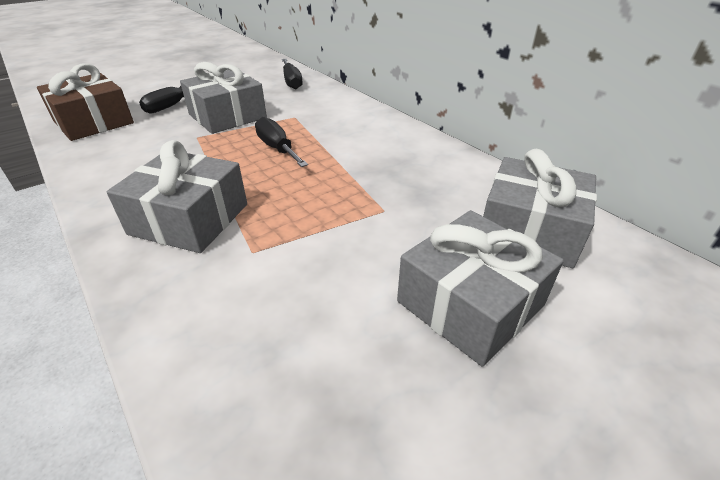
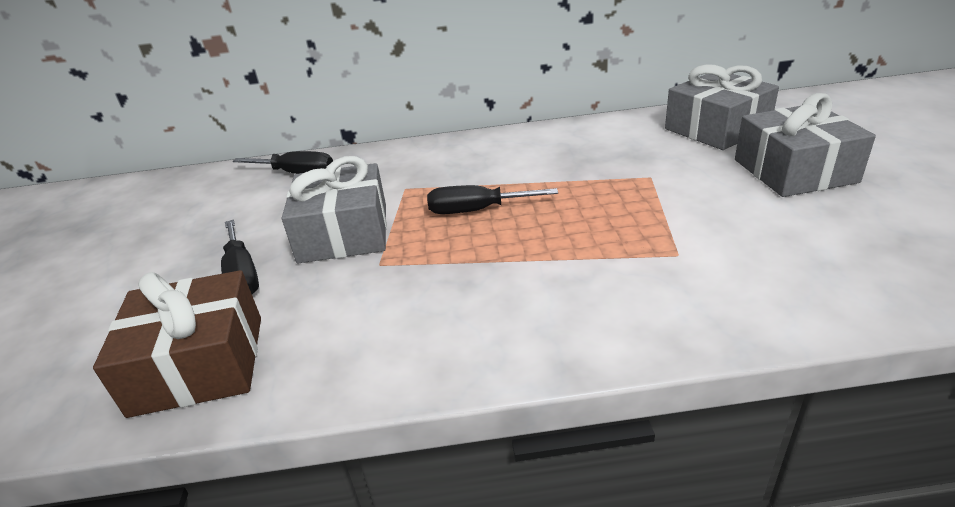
camera: 55 degrees left, 5 degrees down
(189, 219) = (591, 287): grey gift -> none

